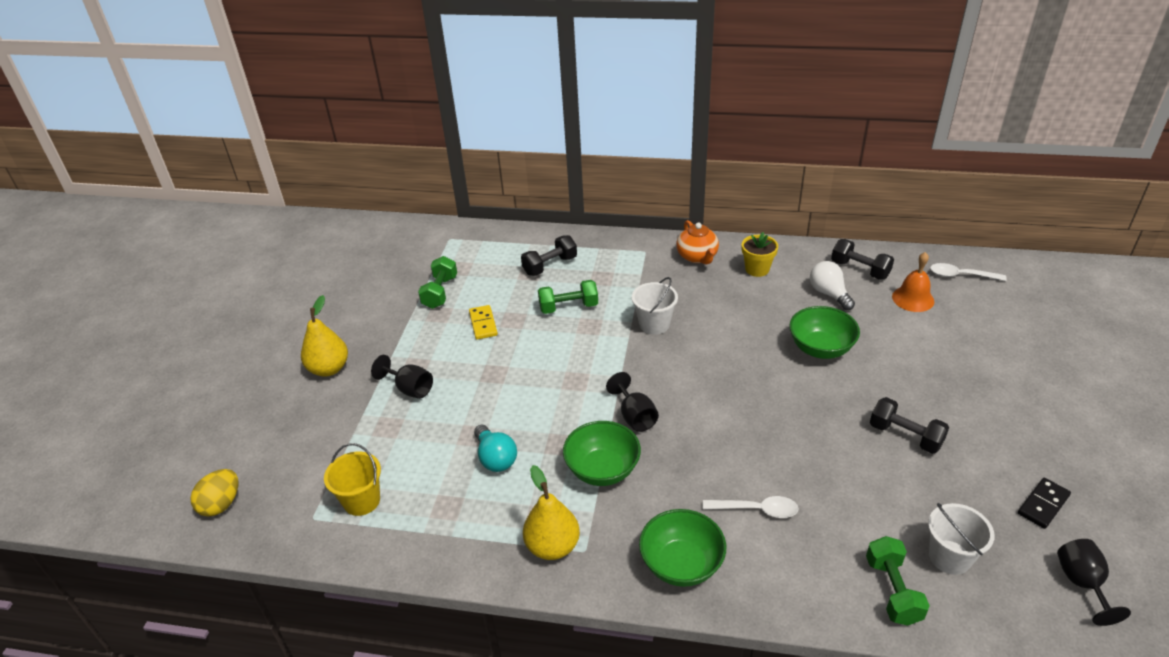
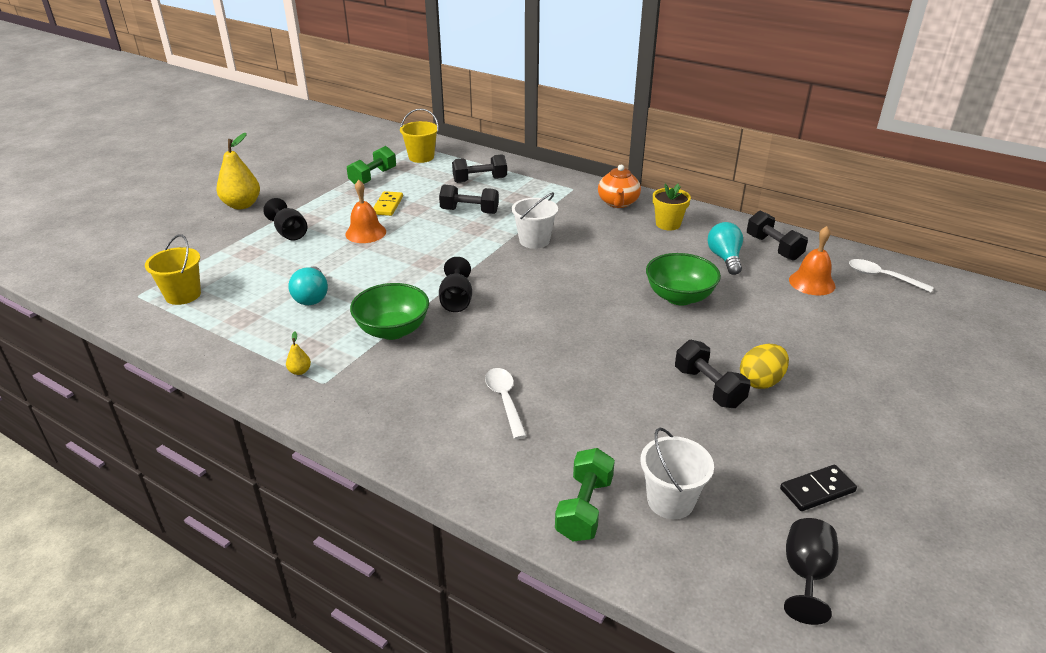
camera: 20 degrees right, 5 degrees down
(221, 504) = (84, 268): yellow egg -> yellow egg (761, 381)
(469, 252) = (421, 157): none -> yellow bucket
(487, 364) = (365, 233): none -> orange bell
(552, 546) = (300, 371): yellow pear -> yellow pear, size x0.43
(568, 307) = (469, 211): green dumbbell -> black dumbbell
(681, 564) = (398, 420): green bowl -> none
(756, 510) = (505, 400): white spoon -> white spoon turned 135 degrees counterclockwise
(829, 294) = (725, 258): white light bulb -> turquoise light bulb

